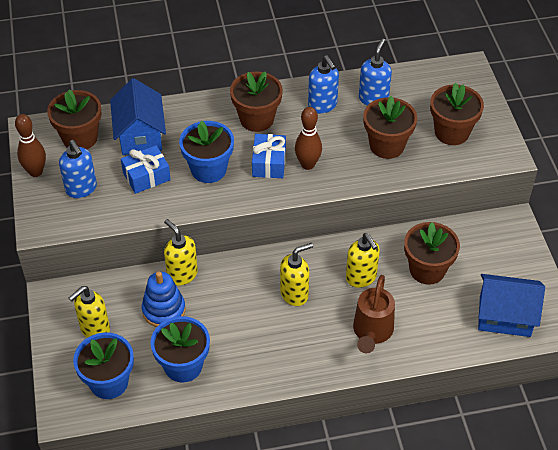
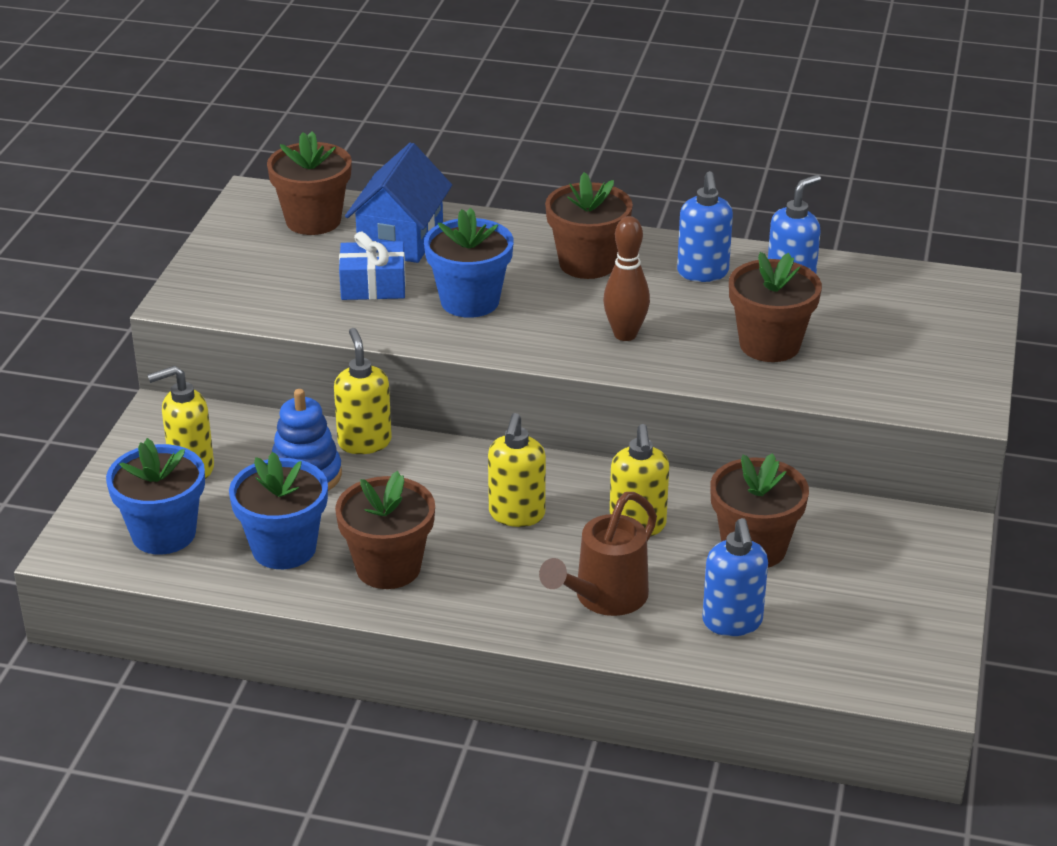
camera: 25 degrees right, 15 degrees down
(35, 172) = (223, 241): brown bowling pin -> none
(81, 189) = (270, 275): blue soap dispenser -> blue soap dispenser (732, 622)
(269, 163) = (566, 317): blue gift -> none
(294, 294) = (516, 515): yellow soap dispenser -> yellow soap dispenser turned 105 degrees clockwise
(451, 132) = (890, 356): brown flower pot -> brown flower pot (388, 567)
(505, 316) = (844, 646): blue house -> none

